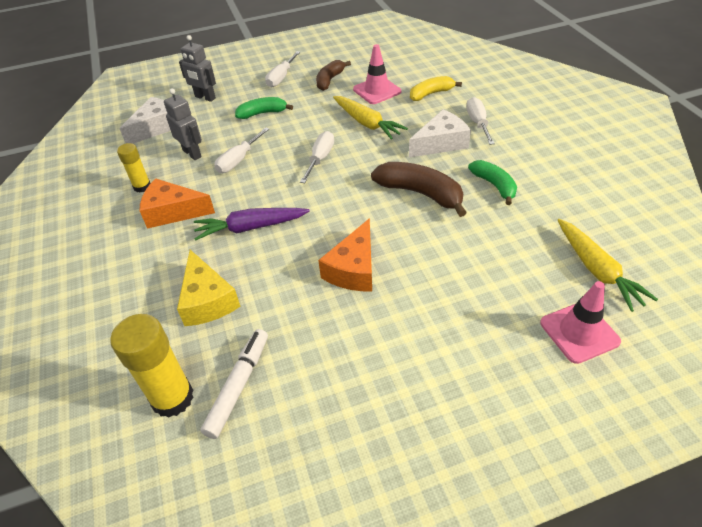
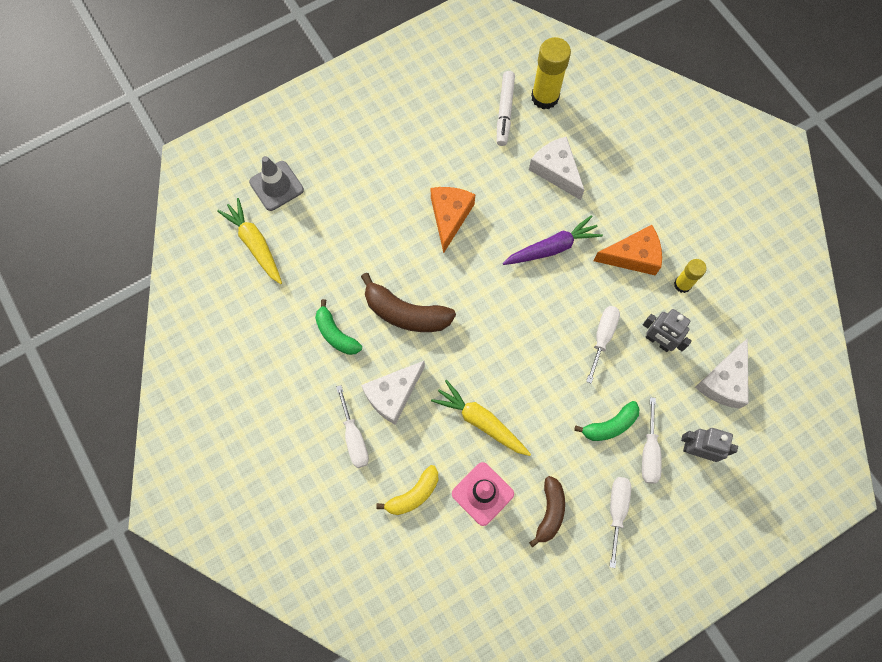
camera: 165 degrees right, 25 degrees up
(207, 300) = (556, 171): yellow cheese -> white cheese
(320, 158) = (516, 351): white screwdriver -> white screwdriver (649, 452)
(579, 332) = (276, 186): pink traffic cone -> grey traffic cone

